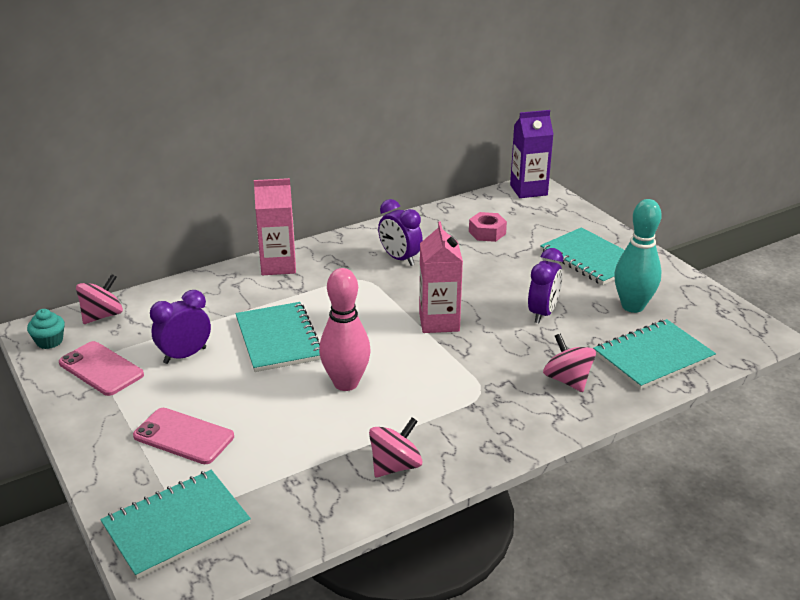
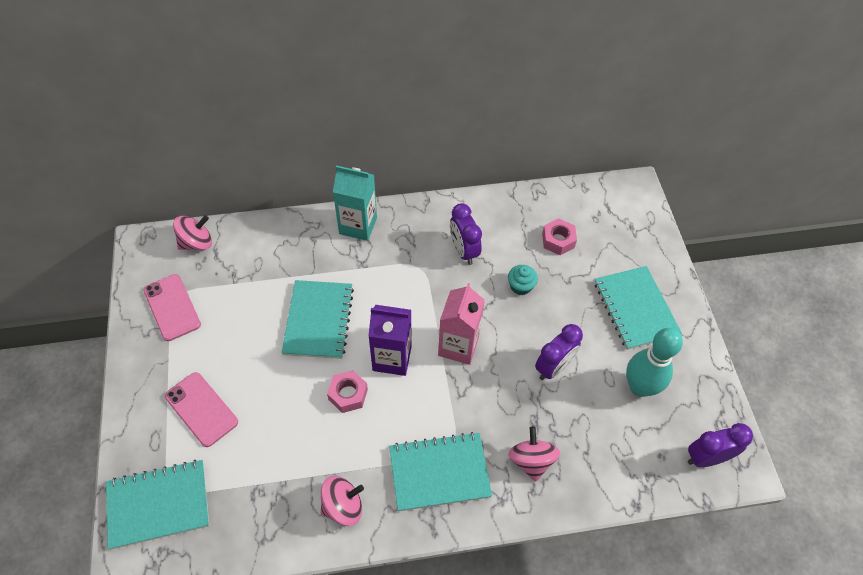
camera: 20 degrees right, 25 degrees up
(49, 341) = (147, 260): turquoise cupcake -> turquoise cupcake (520, 286)
(185, 355) = (239, 314): purple clock -> purple clock (706, 457)
(278, 265) = (358, 225): pink carton -> turquoise carton
(346, 383) = (348, 394): pink bowling pin -> pink nut
(528, 190) = (627, 191): purple carton -> purple carton (392, 358)
(653, 357) = (622, 460): turquoise notebook -> turquoise notebook (439, 472)

